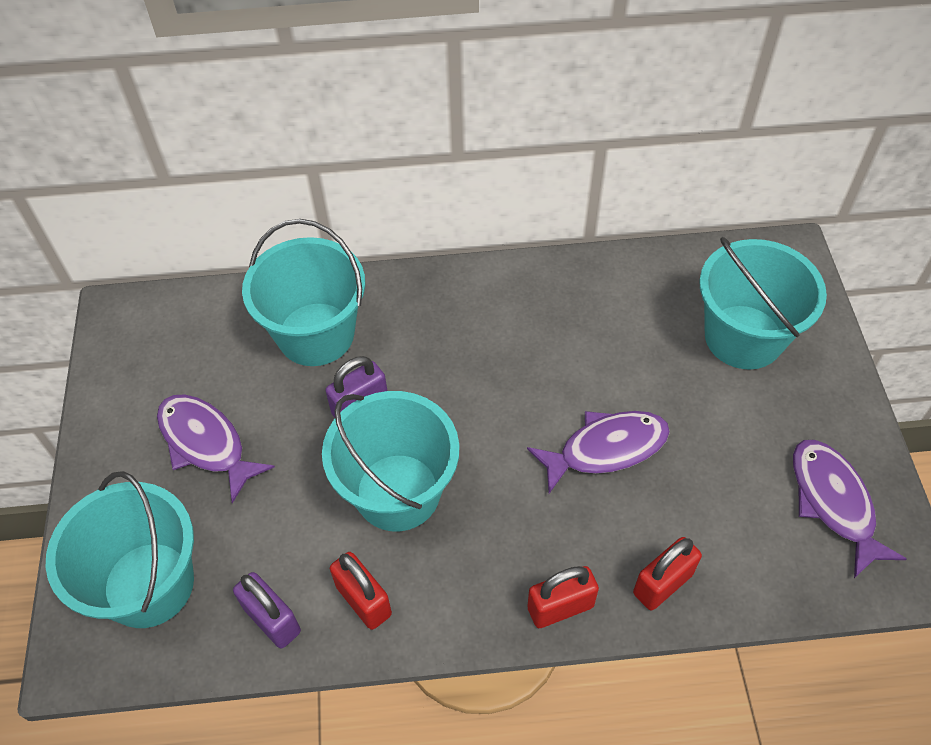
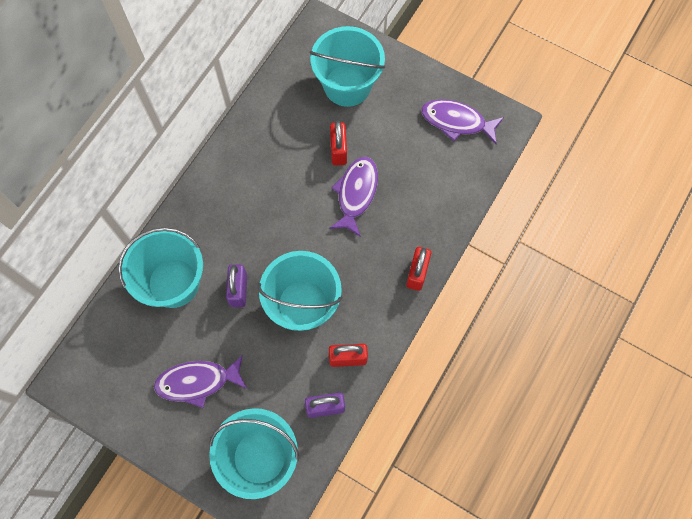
camera: 55 degrees left, 15 degrees up
(662, 584) = (439, 222): red padlock -> red padlock (338, 150)

